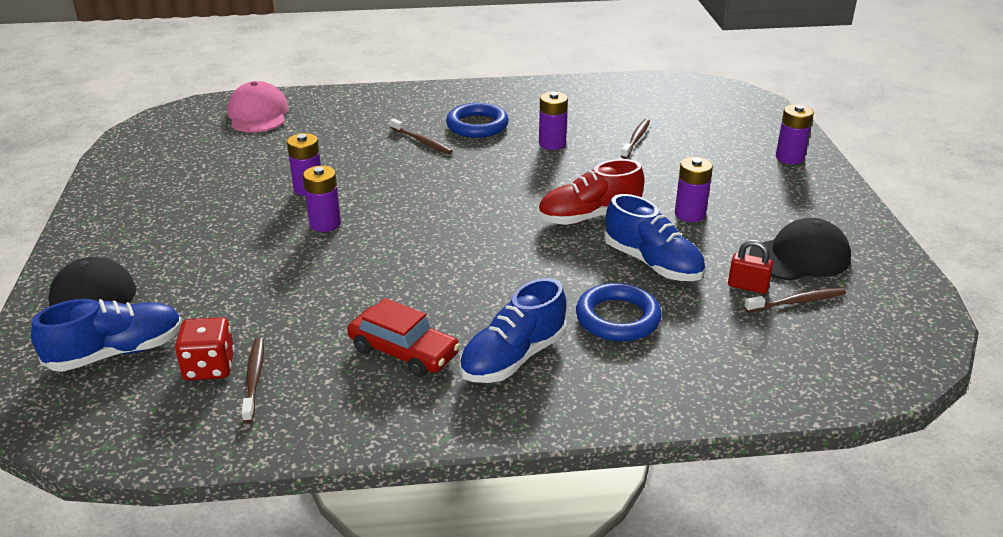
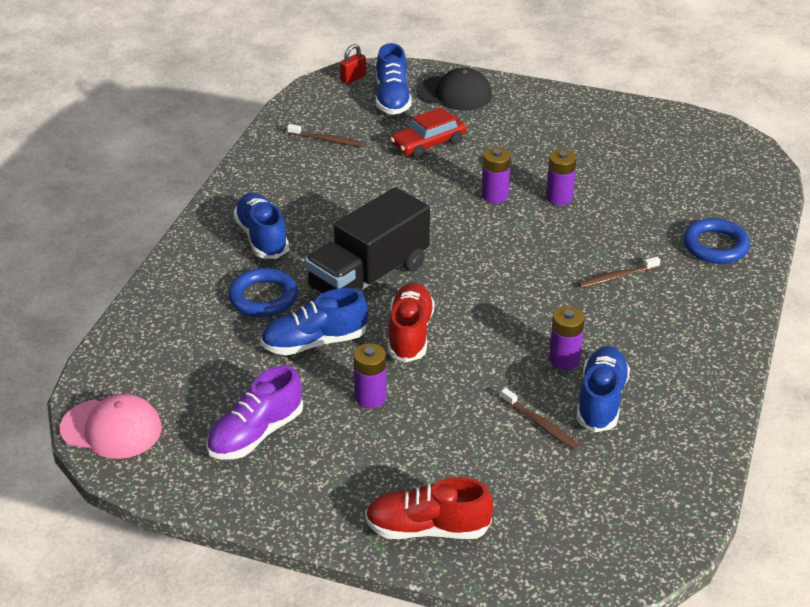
camera: 115 degrees right, 5 degrees up
(209, 367) = (351, 127): red dice -> none
(258, 114) = (729, 194): pink cap -> pink cap (111, 429)
(403, 351) = (306, 197): red car -> red car (428, 143)
(477, 125) = (634, 321): blue ring -> blue ring (715, 246)
(525, 261) = (369, 277): none -> black truck
(585, 123) = (601, 400): none -> blue shoe
(747, 286) = (243, 381): red padlock -> red padlock (353, 78)
(789, 157) = (427, 529): purple battery -> red shoe
(796, 302) = (203, 399): brown toothbrush -> none
(800, 257) = (256, 434): black cap -> purple shoe

